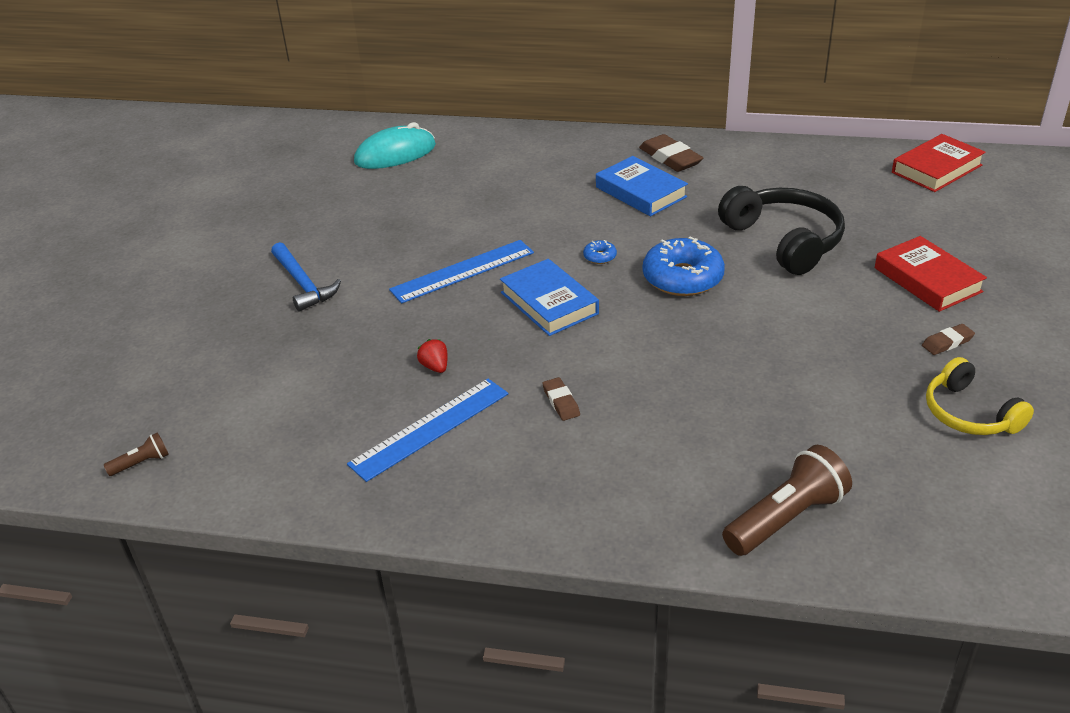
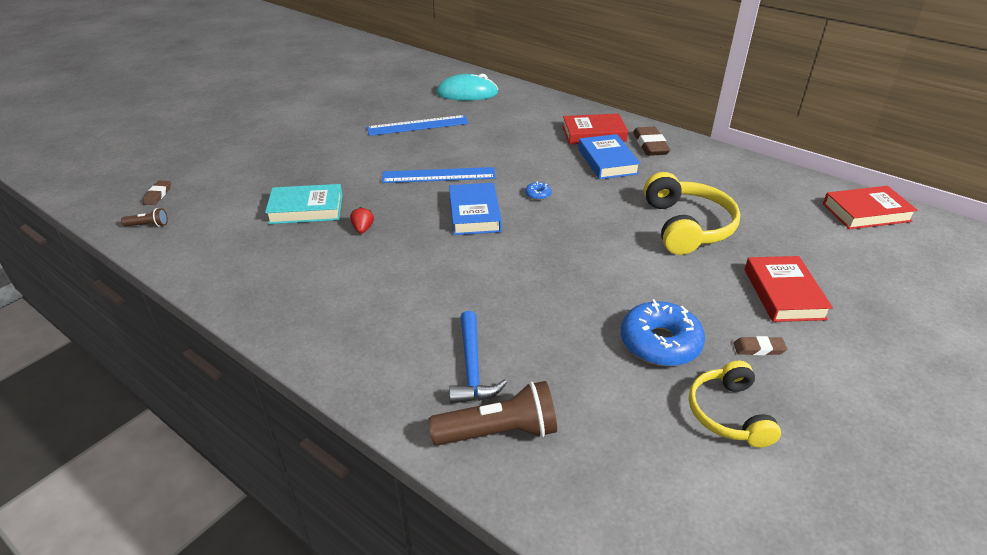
camera: 25 degrees right, 0 degrees up
(303, 284) = (337, 153): blue hammer -> blue hammer (472, 367)
(338, 368) = (306, 209): none -> turquoise book
(430, 428) = (321, 267): blue ruler -> blue ruler (418, 125)
(561, 402) = (419, 281): brown eraser -> brown eraser (158, 195)
(596, 163) = (593, 134): none -> red book
(682, 278) = (584, 227): blue donut -> blue donut (660, 343)
(784, 240) = (687, 226): black headphones -> yellow headphones

